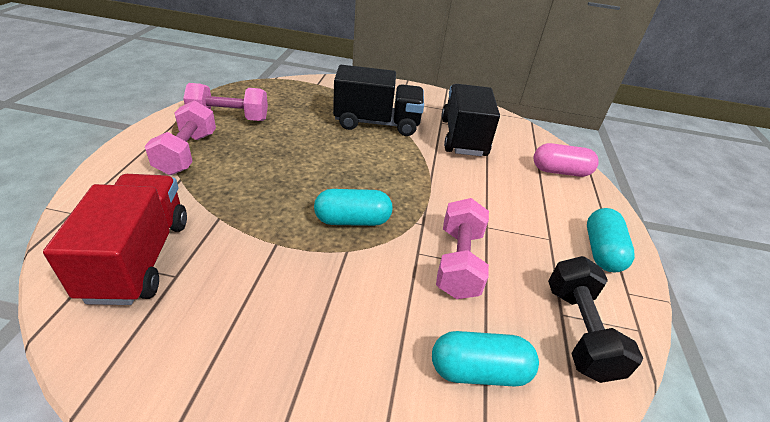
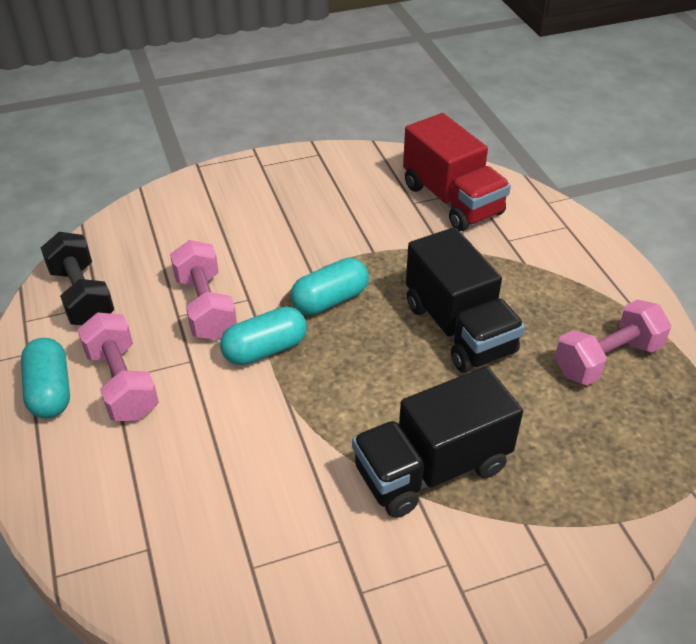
camera: 155 degrees right, 5 degrees up
(187, 153) = (564, 289): pink dumbbell -> pink dumbbell (122, 383)
(463, 137) = (284, 516): black truck -> black truck (459, 329)
(479, 371) = (161, 239): turquoise capsule -> turquoise capsule (265, 349)
(560, 171) = (103, 518): pink capsule -> none

